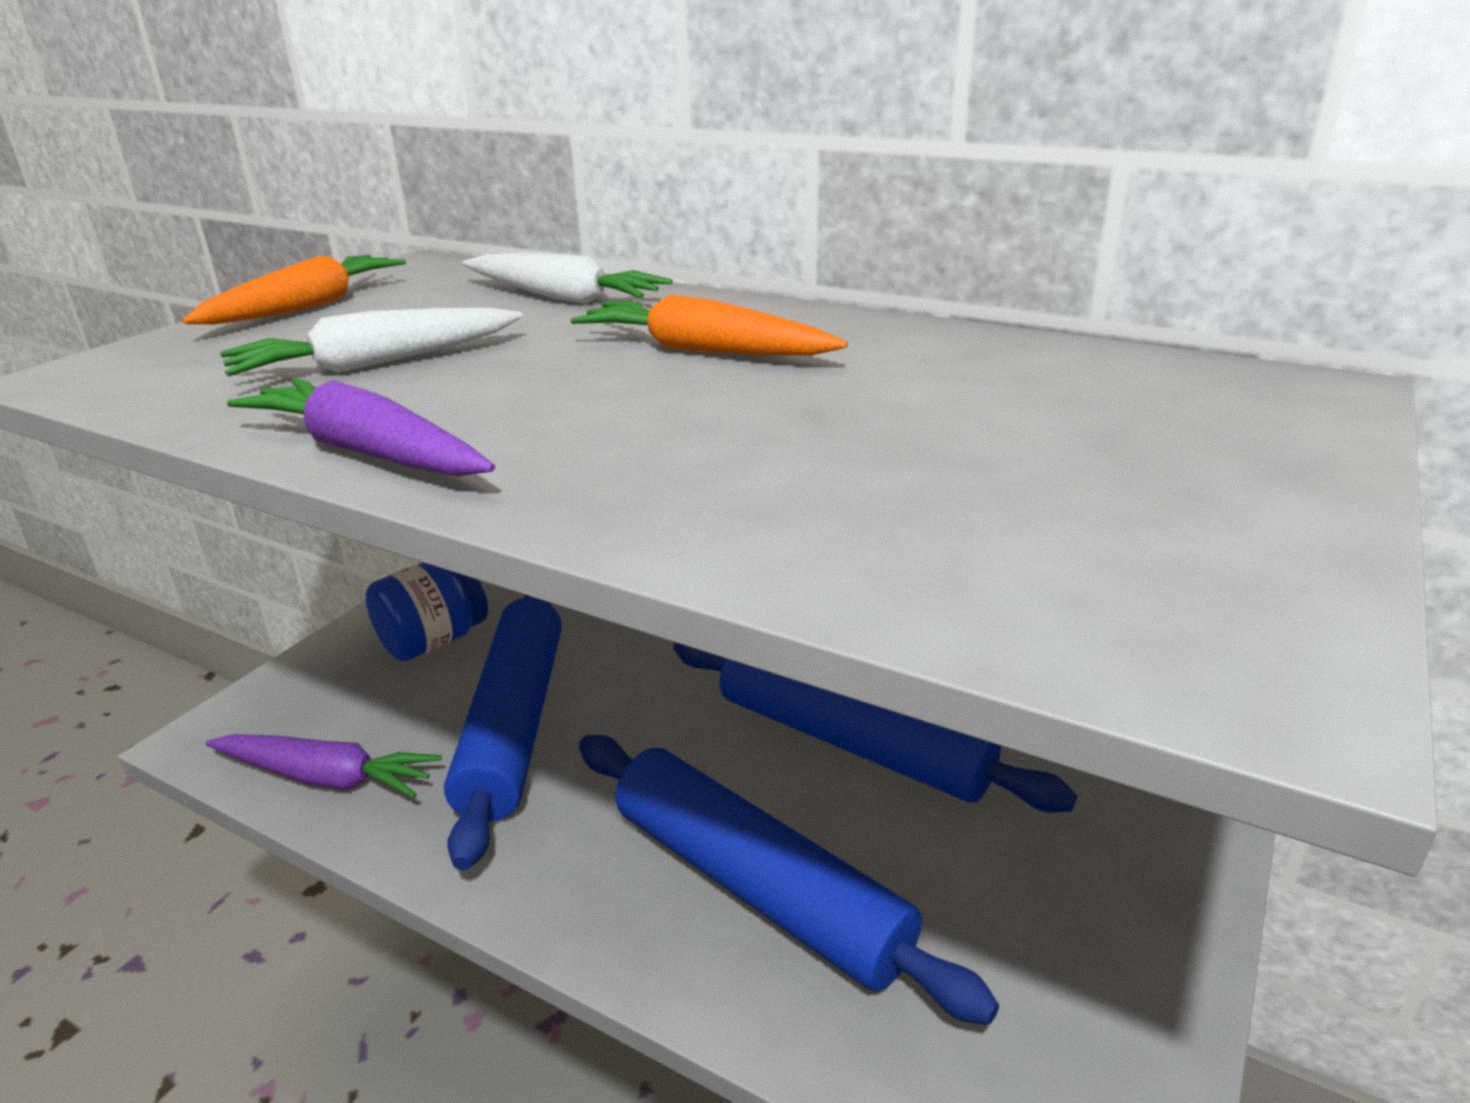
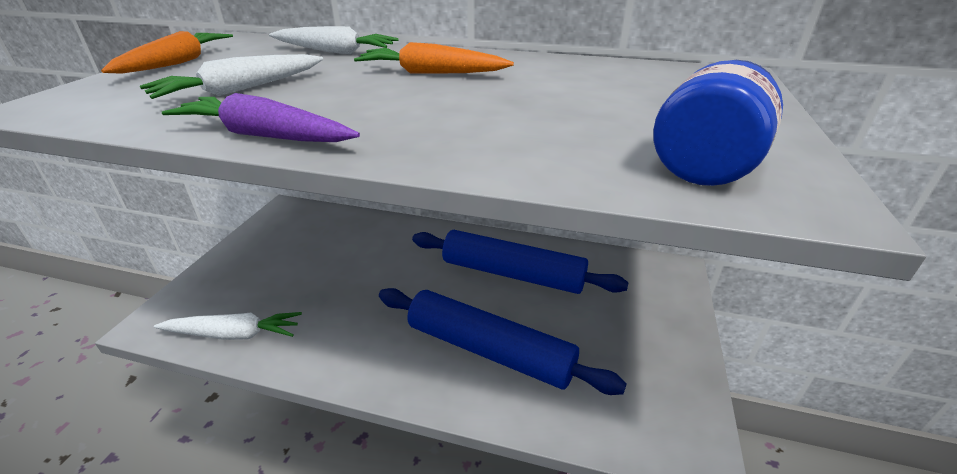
camera: 15 degrees left, 5 degrees up
(325, 777) = (233, 334): purple carrot -> white carrot
(434, 641) = (275, 253): blue jar -> blue jar (705, 166)
(514, 724) = (335, 290): blue rolling pin -> none

